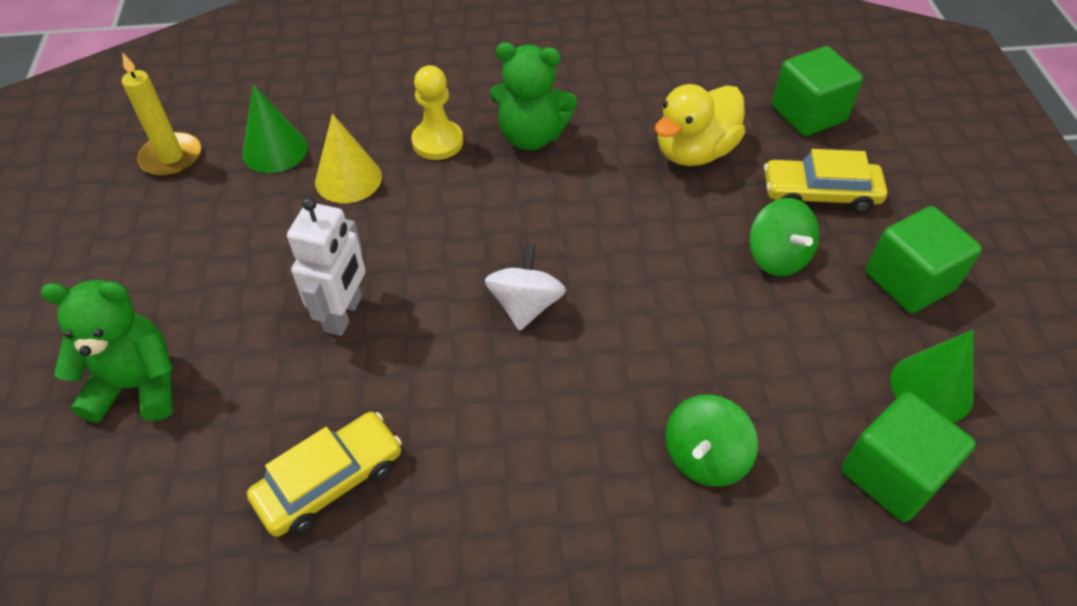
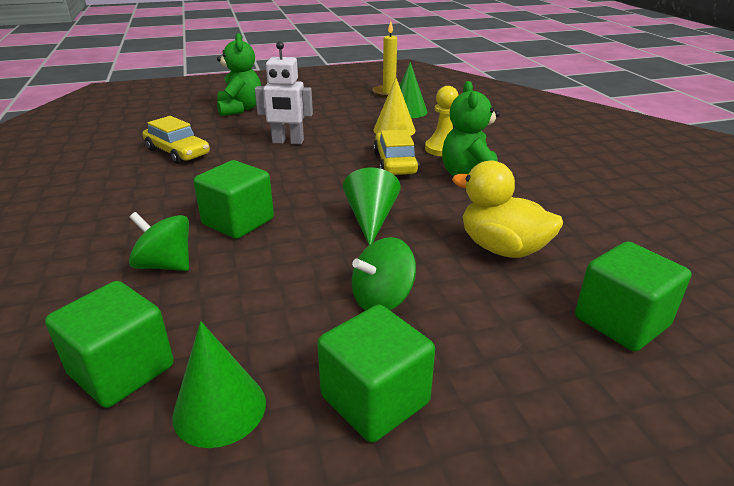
camera: 80 degrees right, 20 degrees down
(525, 305) = (302, 189): white spinning top -> none
(606, 380) = (238, 222): none -> green cube
(620, 244) = (371, 219): none -> green cone
(820, 194) = (487, 329): yellow car -> yellow car (395, 163)

